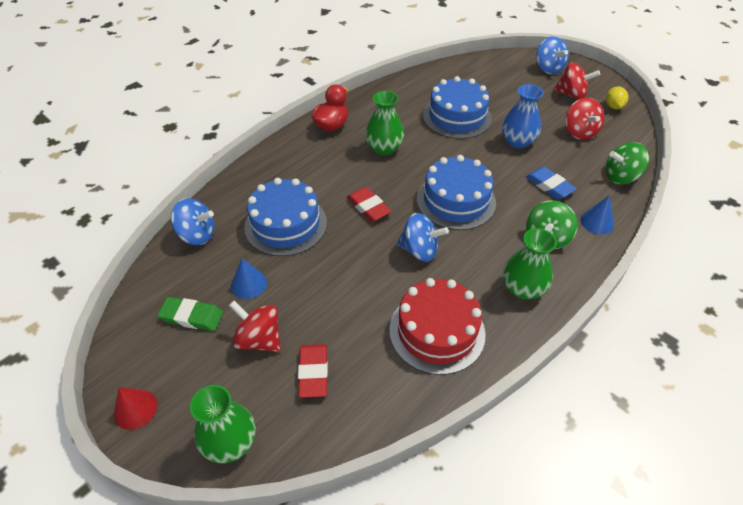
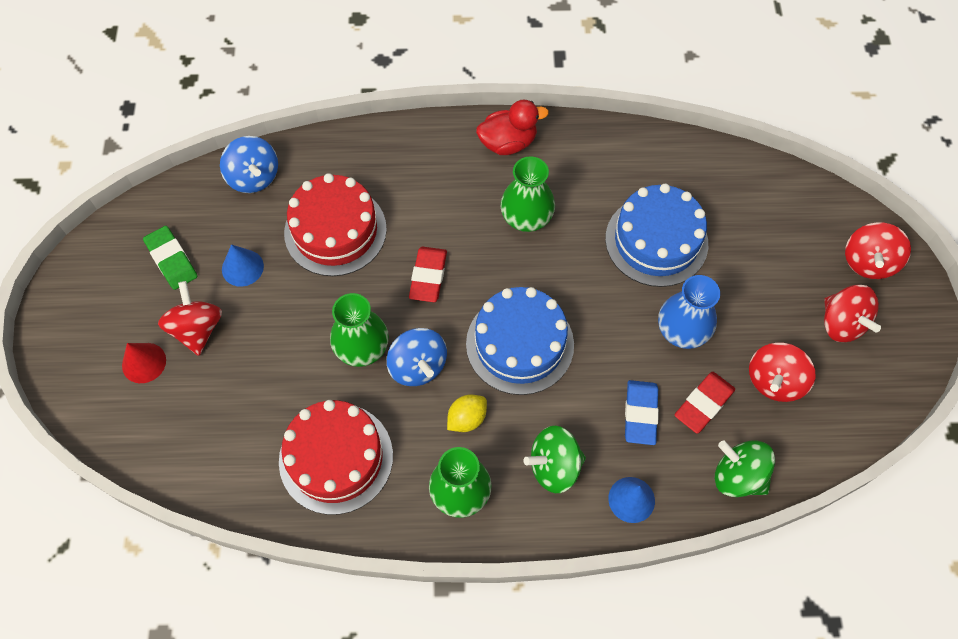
camera: 45 degrees right, 15 degrees up
(135, 409) = (62, 307): red cone -> red cone (144, 362)
(230, 442) = (93, 397): green vase -> green vase (362, 348)
(286, 224) = (335, 231): blue cake -> red cake
(313, 372) = (204, 398): red eraser -> red eraser (703, 404)
(548, 68) = (868, 262): blue spinning top -> red spinning top
(613, 106) = (872, 384): yellow lemon -> yellow lemon (467, 419)

